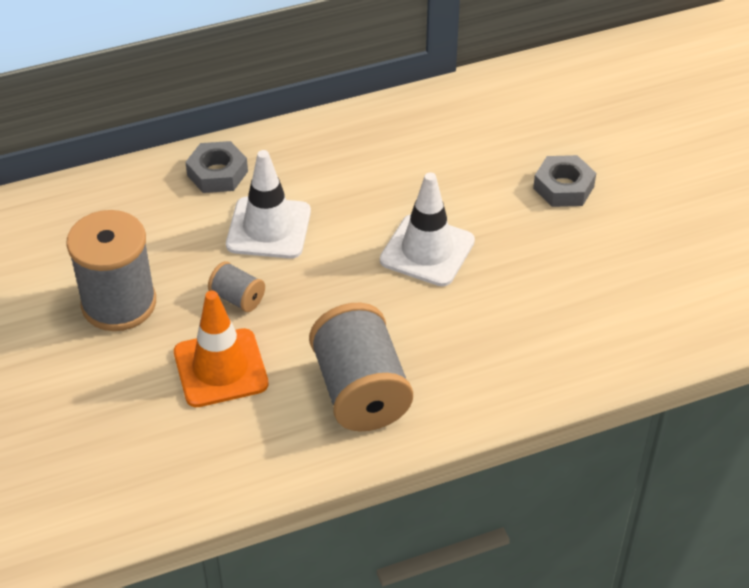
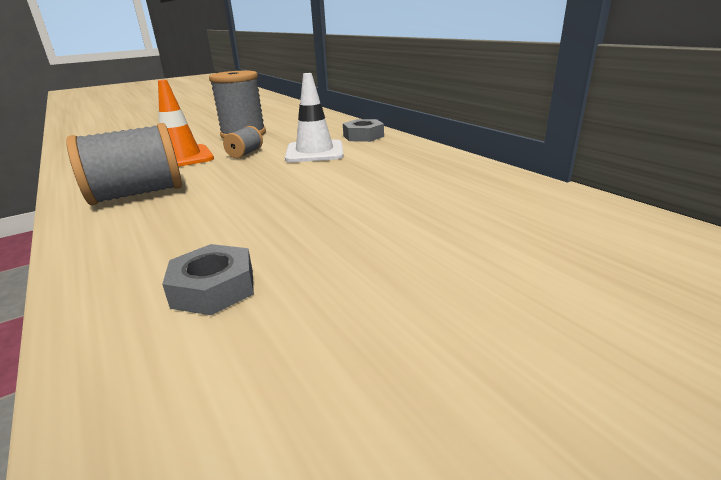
camera: 80 degrees right, 20 degrees down
(427, 251) = (301, 197): white traffic cone -> none
(563, 187) = (430, 252): grey nut -> grey nut (213, 288)

